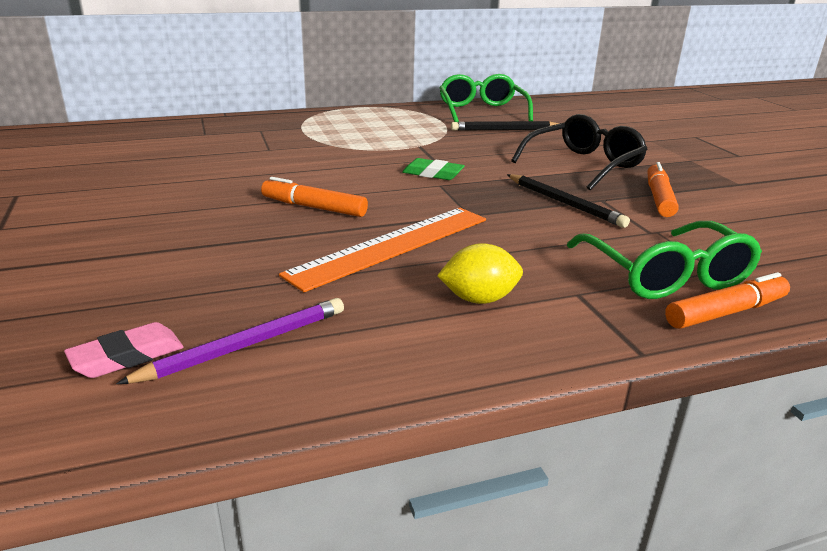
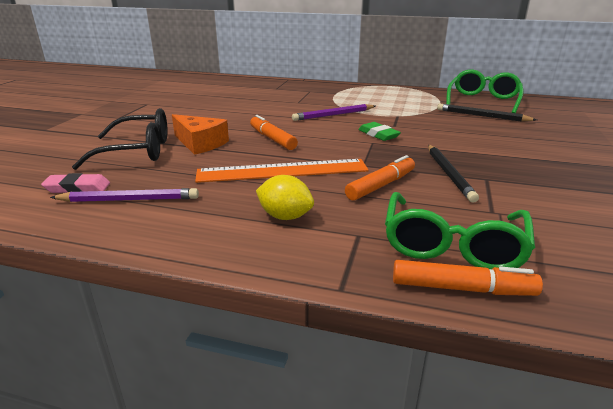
camera: 35 degrees right, 0 degrees up
(219, 237) = (200, 143): none -> orange cheese
(343, 159) = (333, 115): none -> purple pencil
(584, 165) = (512, 151): black glasses -> black glasses (138, 151)
(659, 198) = (544, 189): orange marker -> orange marker (381, 185)

